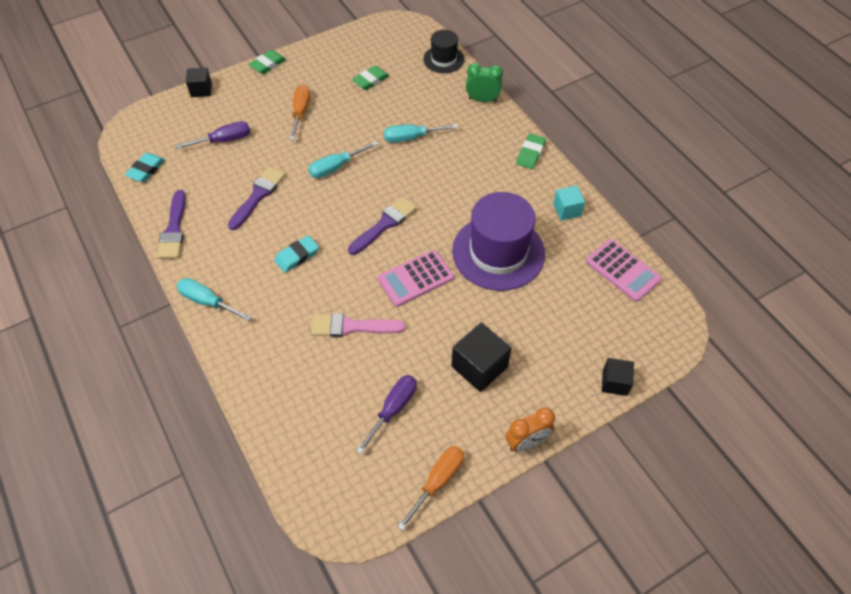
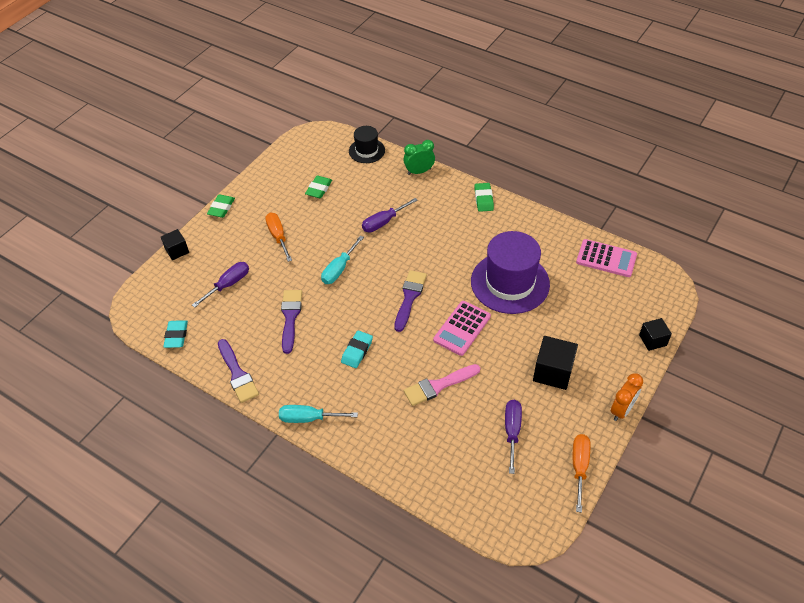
camera: 25 degrees left, 5 degrees down
(411, 138) = (383, 222): turquoise screwdriver -> purple screwdriver
(567, 210) = (538, 231): turquoise cube -> none

